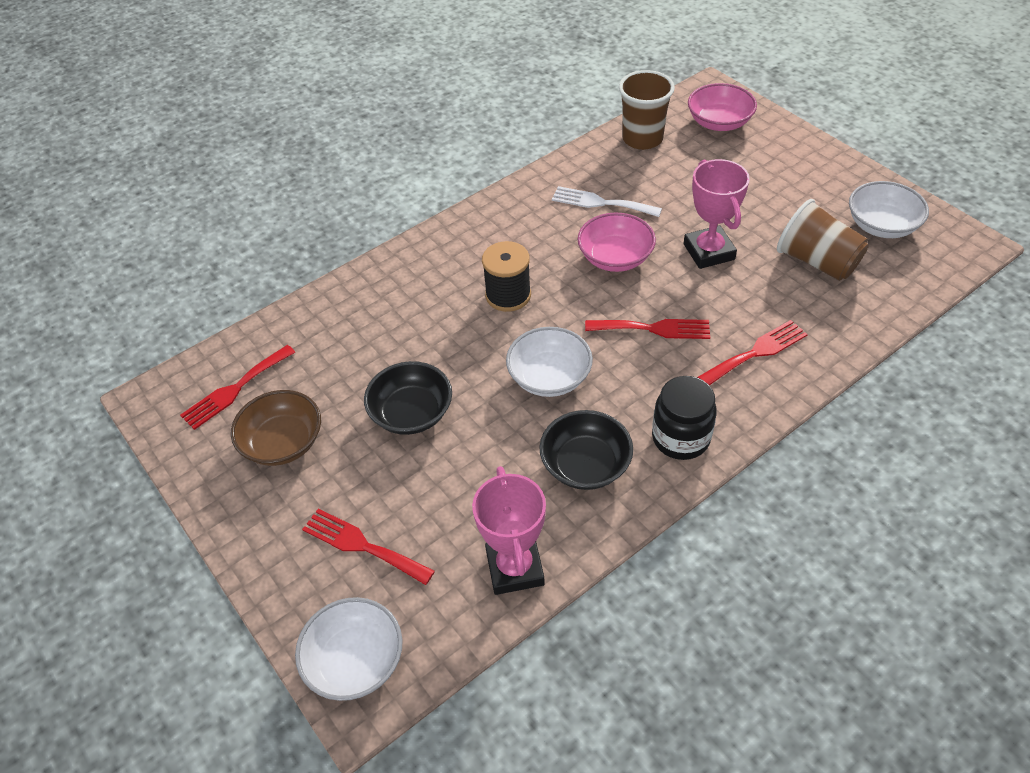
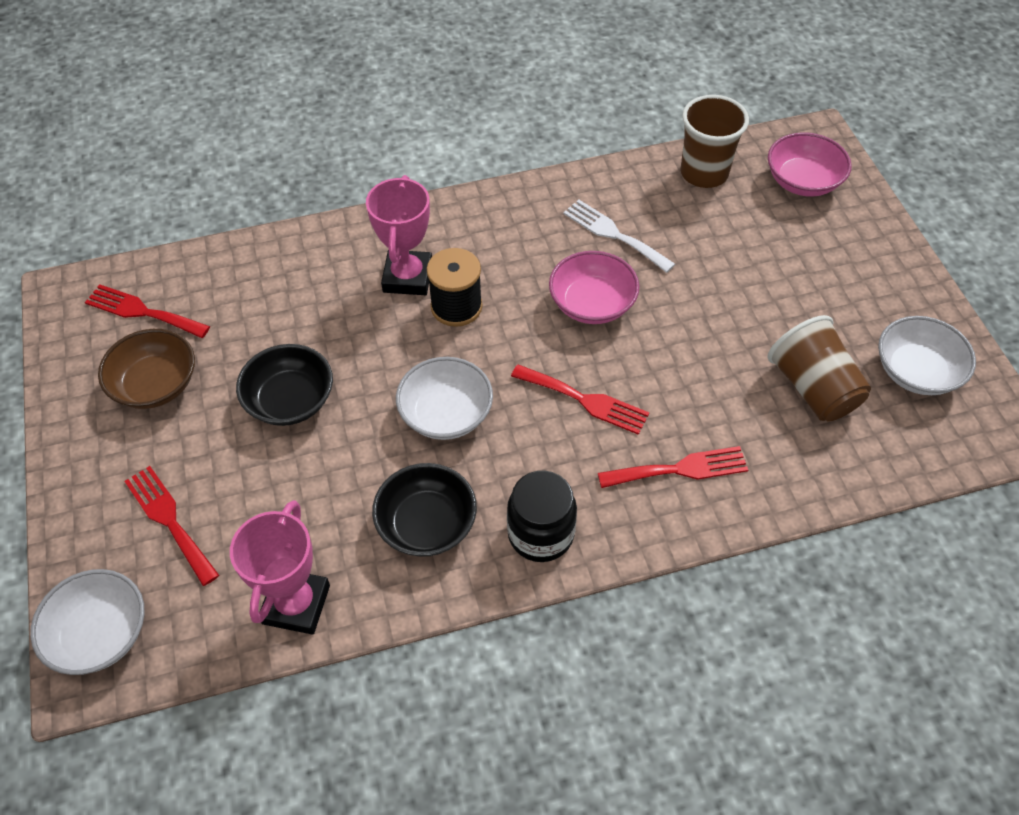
camera: 20 degrees right, 5 degrees up
(235, 389) = (142, 311): red fork -> red fork turned 45 degrees clockwise
(709, 252) = (698, 333): pink trophy -> pink trophy (408, 277)

